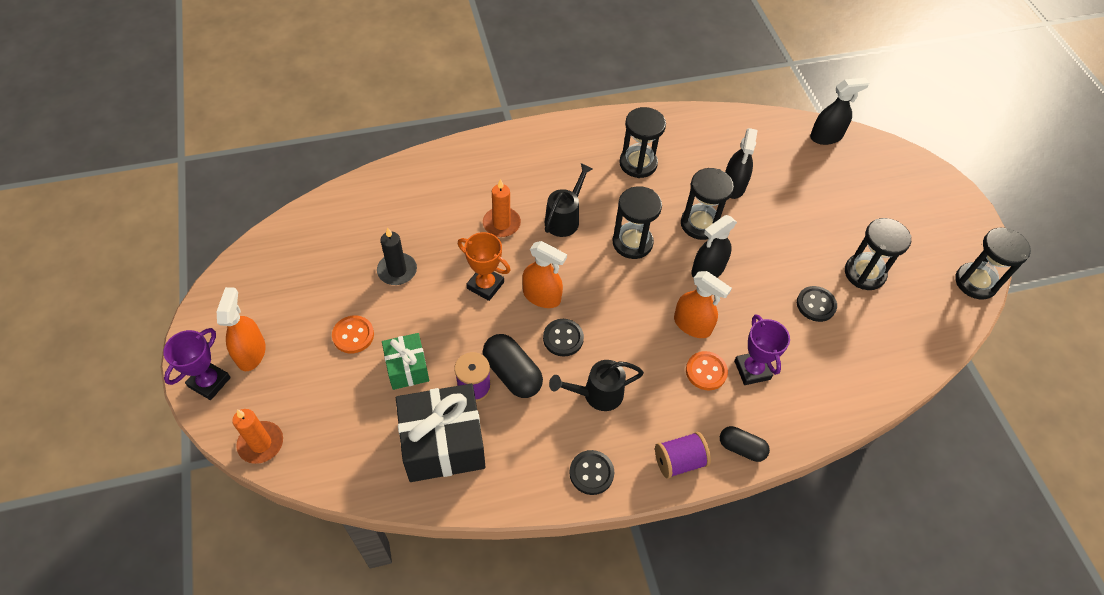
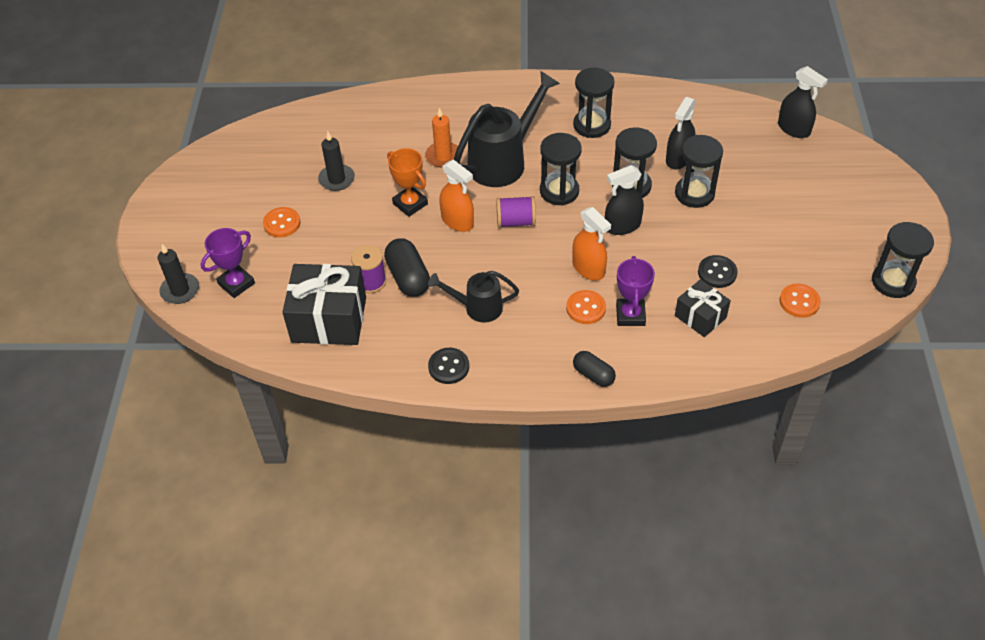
camera: 20 degrees right, 5 degrees down
(209, 382) = (153, 238): purple trophy -> purple trophy (236, 284)
(251, 353) = (193, 222): orange spray bottle -> none
(261, 443) = (180, 290): orange candle -> black candle
(407, 368) = (319, 256): green gift -> none
(563, 338) = (464, 258): black button -> none
(564, 218) = (503, 161): black watering can -> black watering can, size x1.73
(679, 461) = (531, 373): purple spool -> purple spool (516, 221)
(819, 357) = (700, 316): none -> black gift
(826, 137) = (794, 129): black spray bottle -> black spray bottle turned 45 degrees clockwise
(864, 273) = (779, 254): black hourglass -> black hourglass (694, 193)
(902, 321) = (799, 302): none -> orange button

